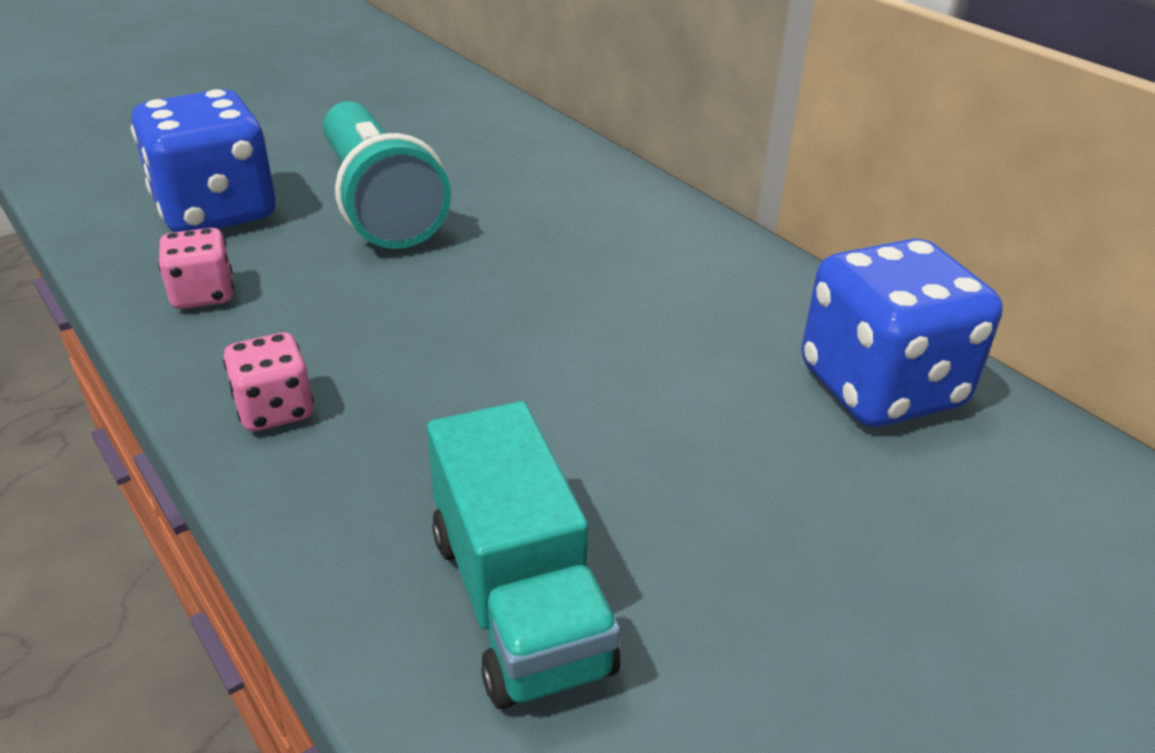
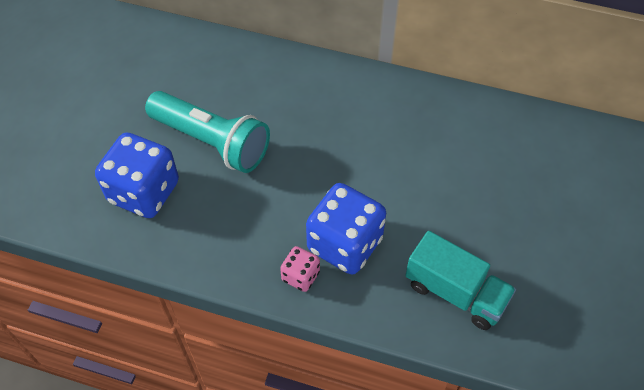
camera: 35 degrees left, 20 degrees up
(203, 294) = (202, 241): pink dice -> none
(881, 387) = (489, 130): blue dice -> blue dice (345, 244)

